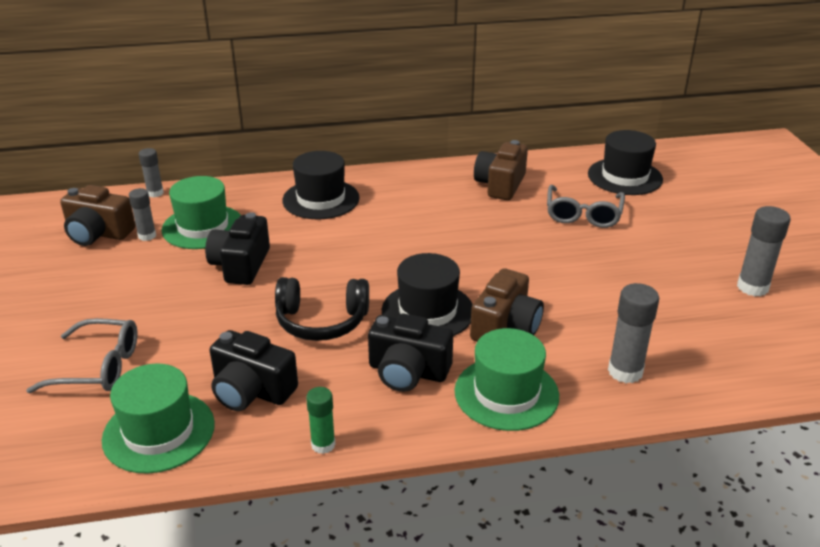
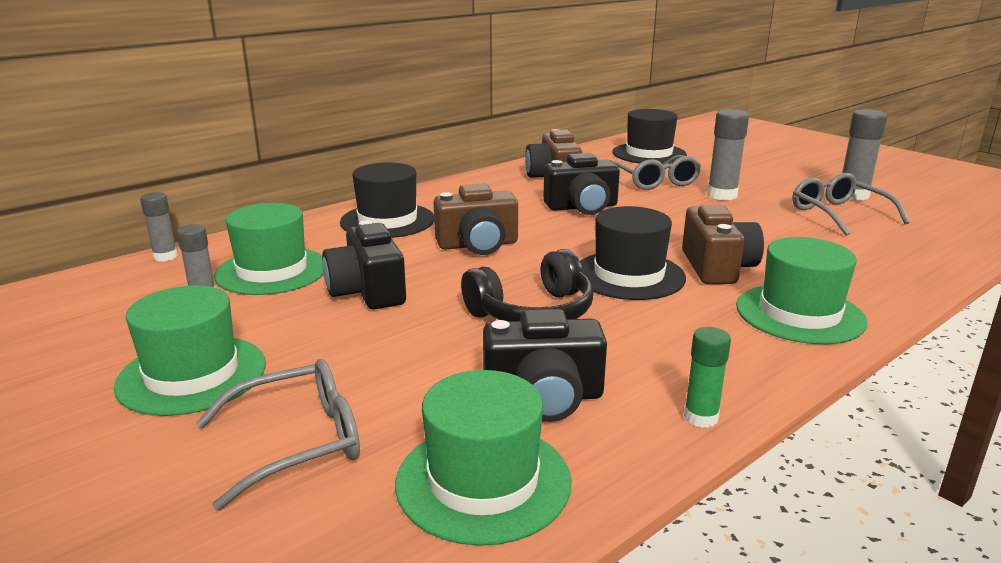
camera: 30 degrees left, 10 degrees down
(90, 298) = (192, 375): none -> green hat
(98, 233) = (124, 309): brown camera -> brown camera (478, 245)
(408, 371) = (685, 326): black camera -> black camera (582, 207)
(625, 371) = (862, 269): grey glue stick -> grey glue stick (722, 195)
(700, 305) = (839, 214): none -> grey glasses

